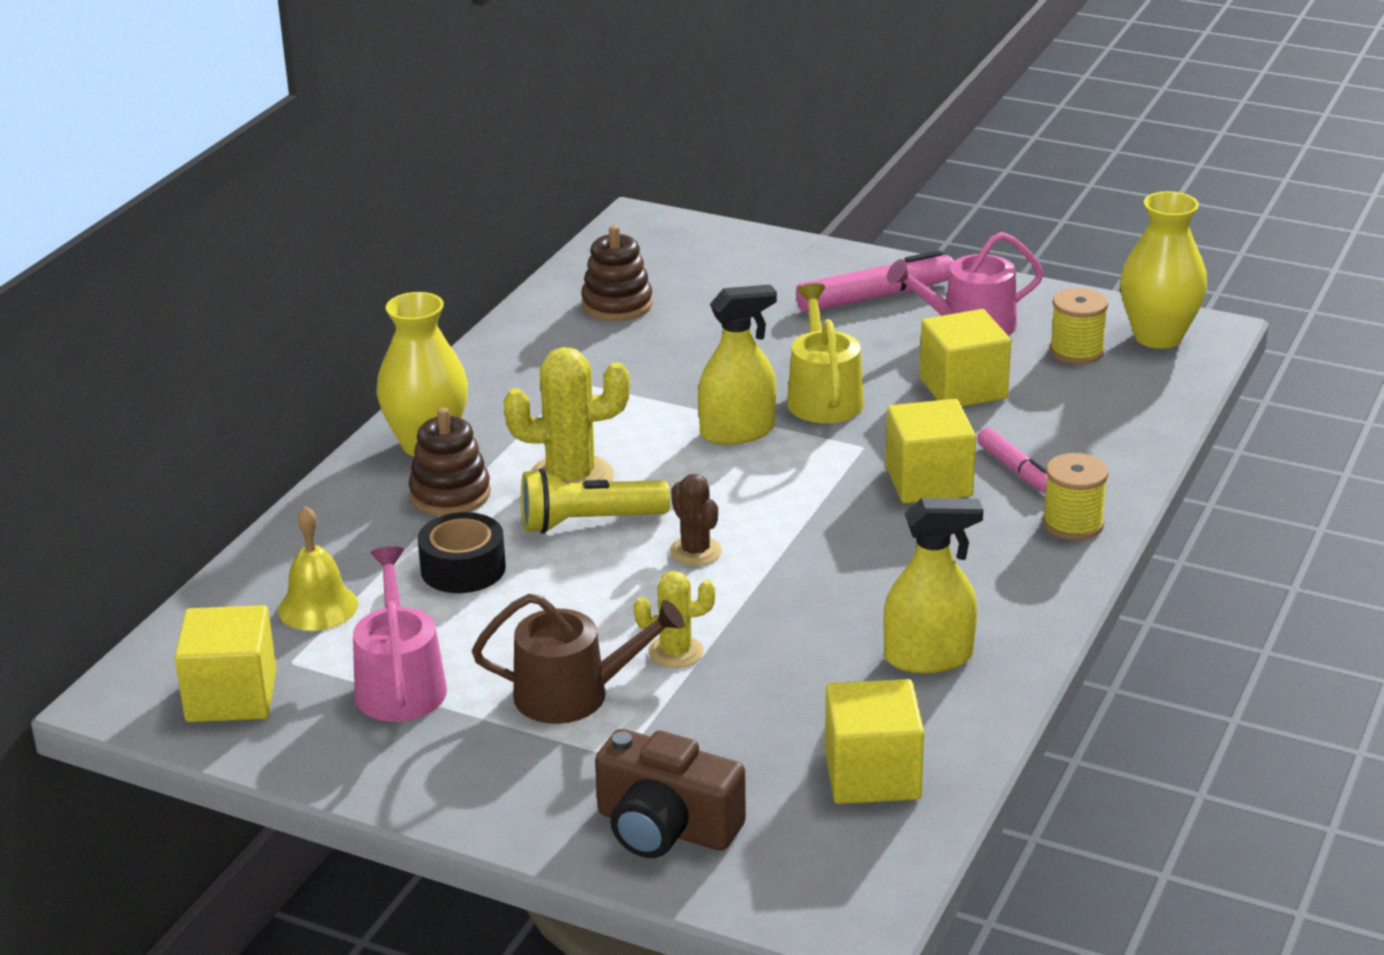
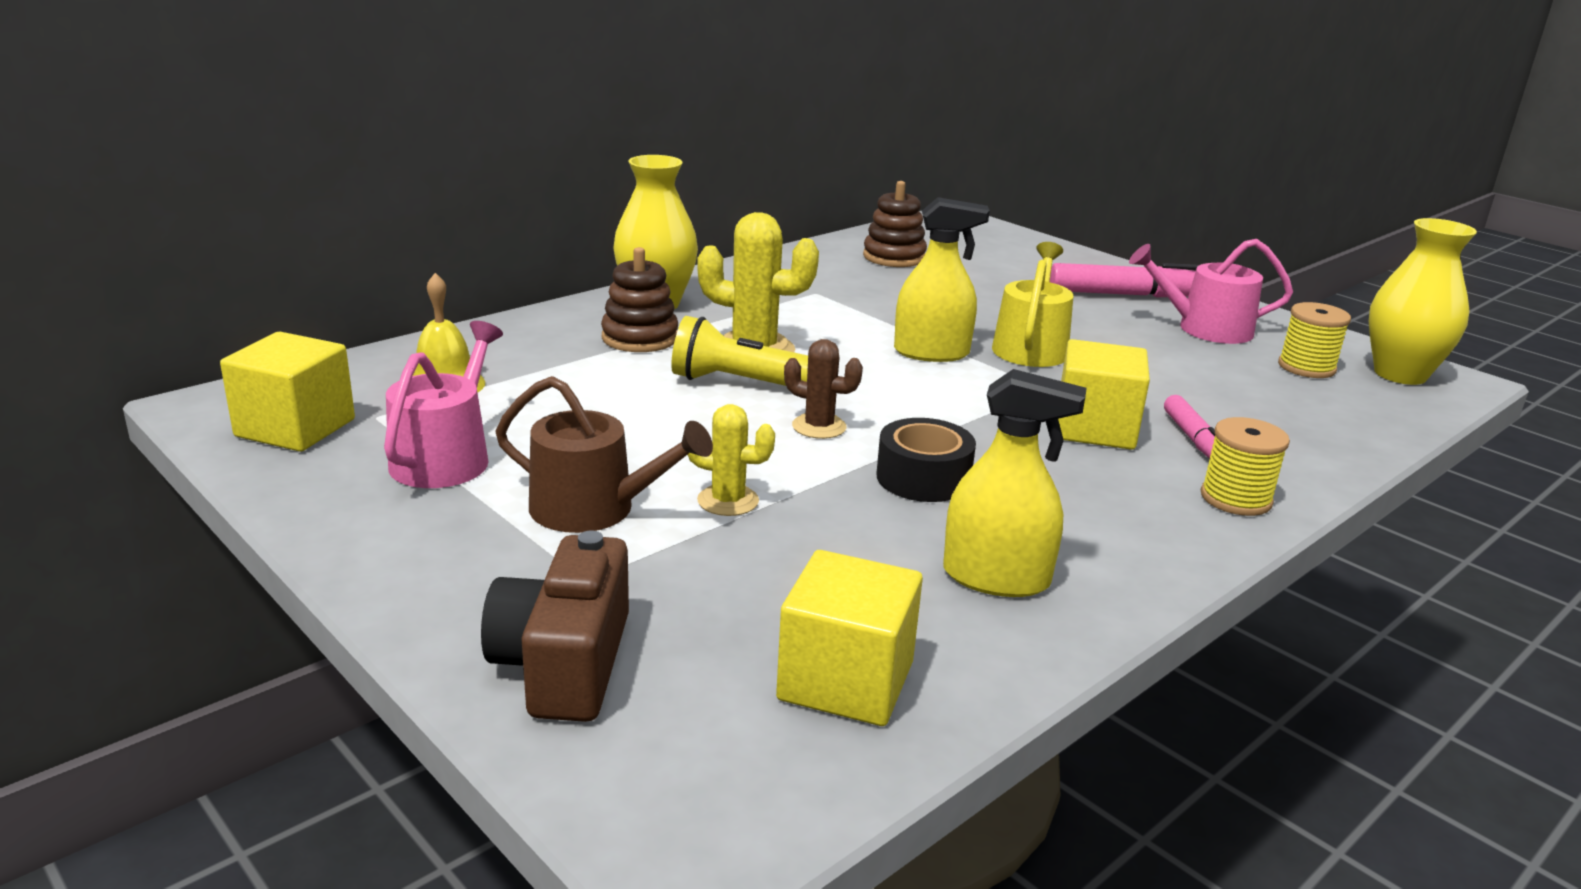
camera: 20 degrees right, 5 degrees down
(463, 568) = (596, 388): black tape -> black tape (923, 478)
(665, 827) = (564, 664): brown camera -> brown camera turned 45 degrees clockwise
(695, 551) = (819, 427): brown cactus -> brown cactus turned 60 degrees counterclockwise
(963, 388) = (1173, 369): yellow cube -> none

